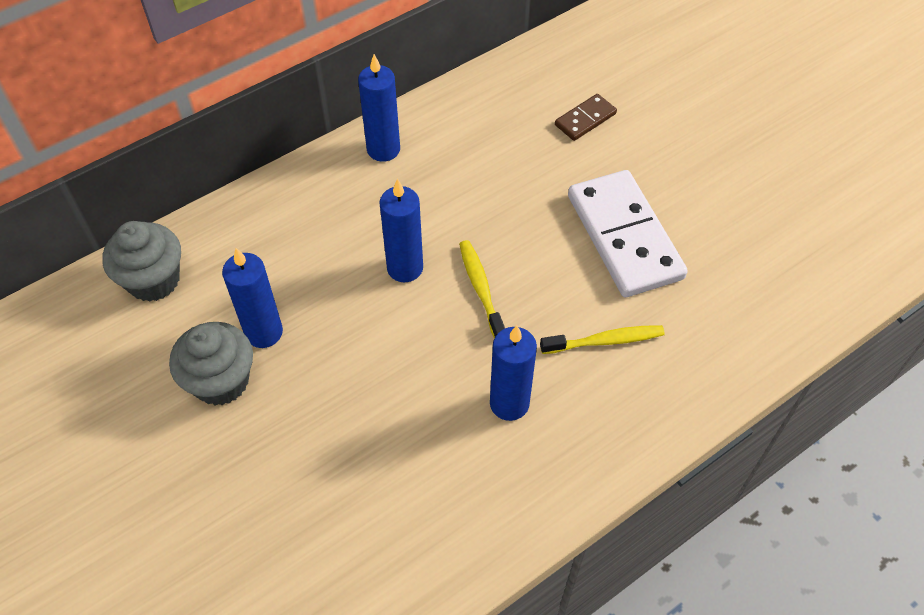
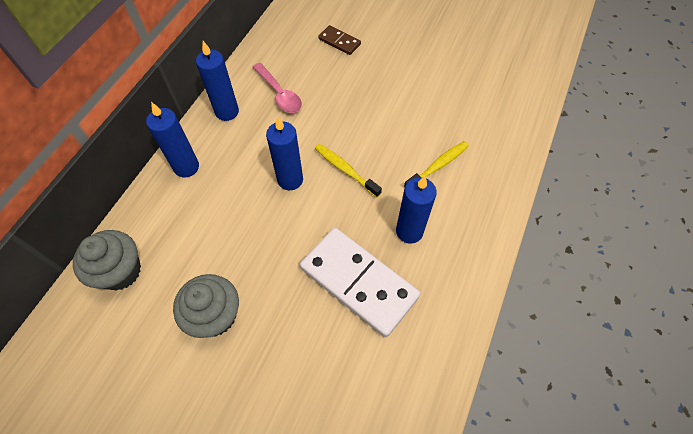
camera: 30 degrees left, 5 degrees up
(264, 332) = (224, 267): blue candle -> blue candle (186, 167)
(462, 155) = (279, 94): none -> pink spoon
(585, 119) = (339, 42): brown domino -> brown domino turned 75 degrees counterclockwise
(624, 236) = (407, 100): white domino -> white domino (359, 282)

